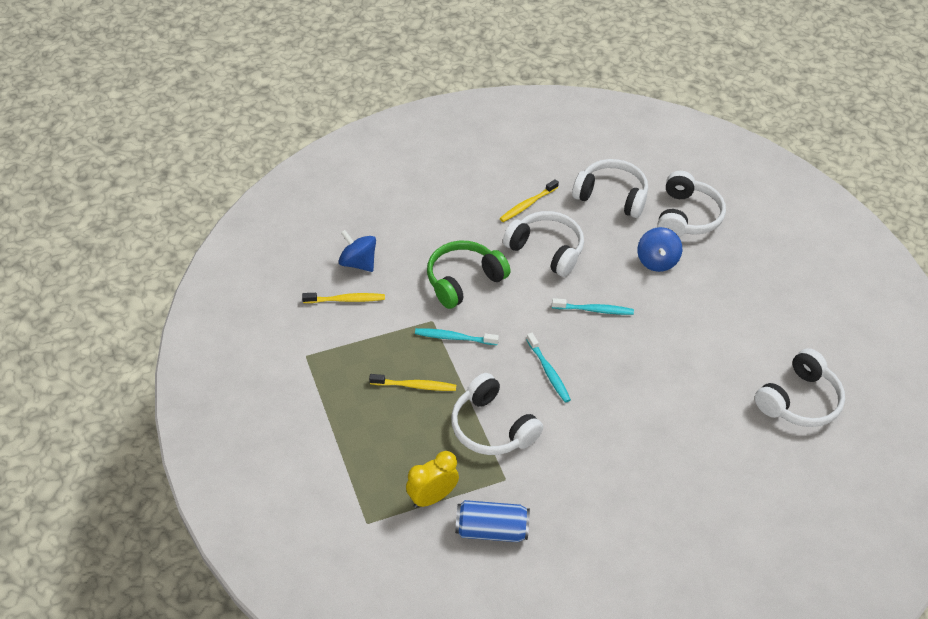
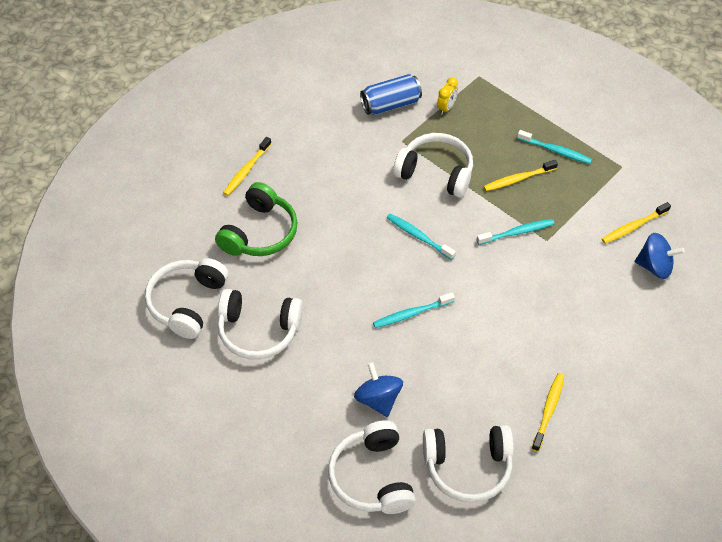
camera: 155 degrees right, 5 degrees up
(355, 398) = (555, 151): none -> turquoise toothbrush
(432, 497) = (446, 108): yellow clock -> yellow clock, size x0.65
(463, 280) = (549, 291): green headphones -> green headphones (260, 232)
(546, 250) = (494, 361): white headphones -> white headphones (258, 331)
(694, 517) = (246, 170): none -> yellow toothbrush

